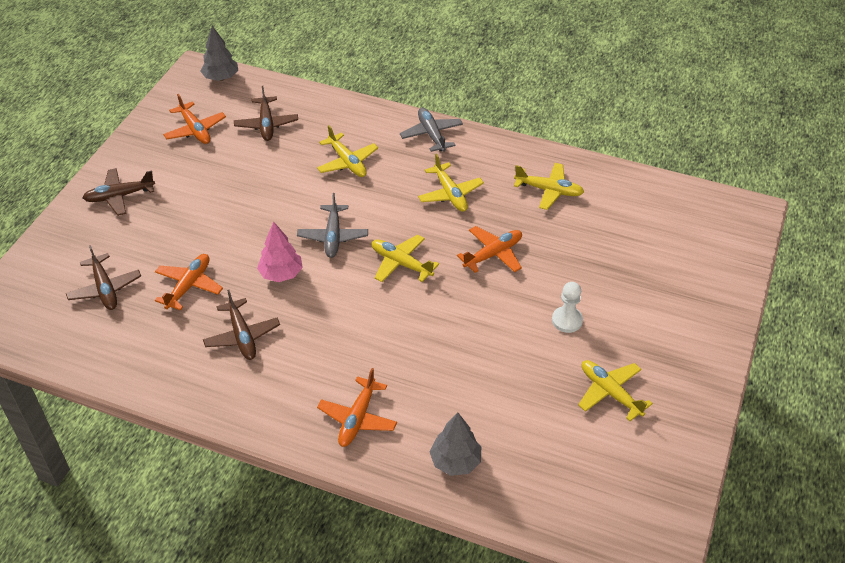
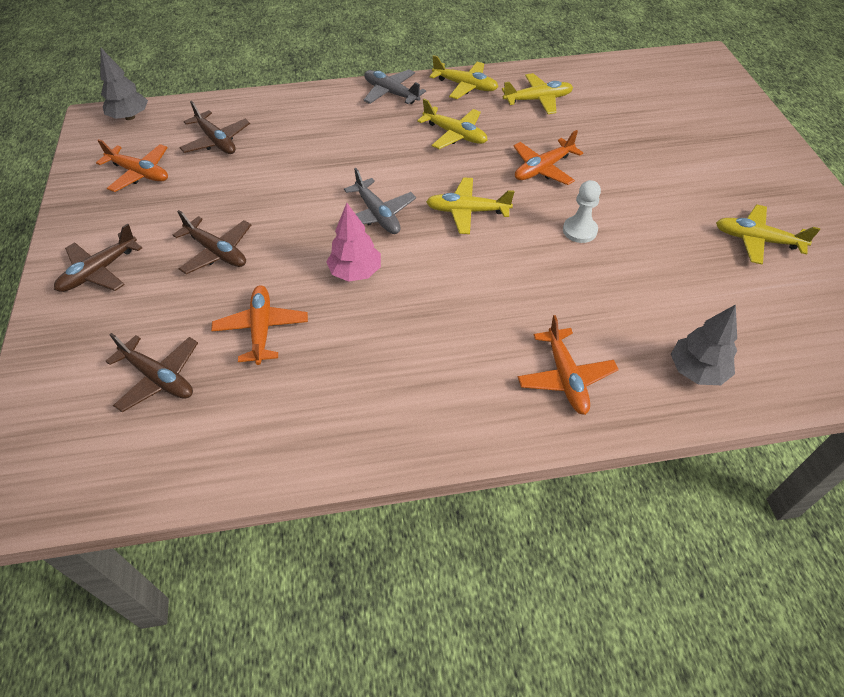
camera: 30 degrees left, 5 degrees up
(242, 336) = (368, 353): brown plane -> brown plane (217, 252)
(347, 162) = (331, 144): yellow plane -> yellow plane (465, 86)
(493, 254) = (543, 169): orange plane -> orange plane turned 150 degrees counterclockwise
(567, 320) = (660, 196): white pawn -> white pawn (579, 230)

